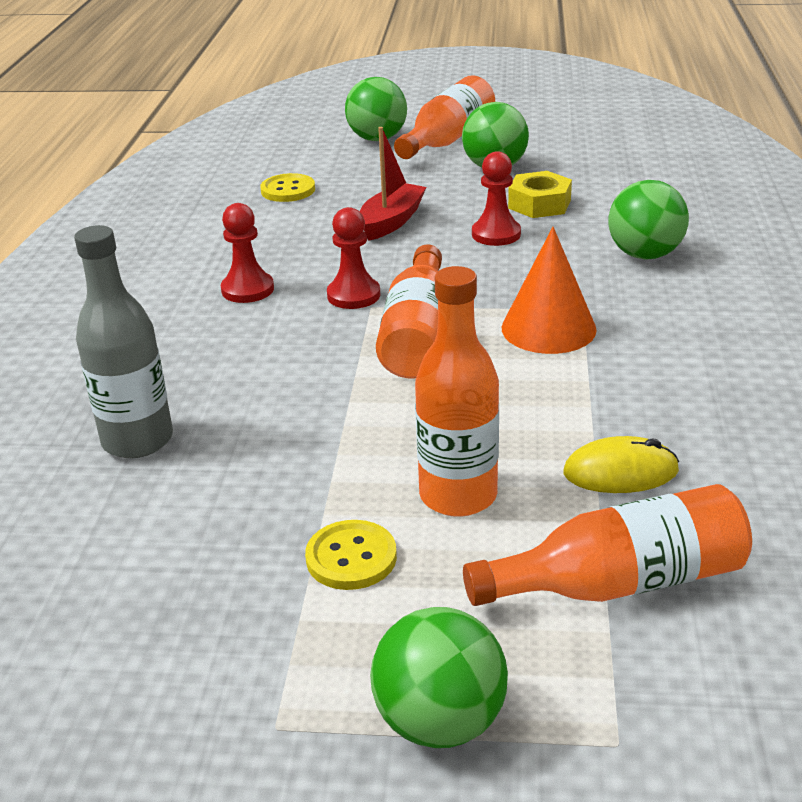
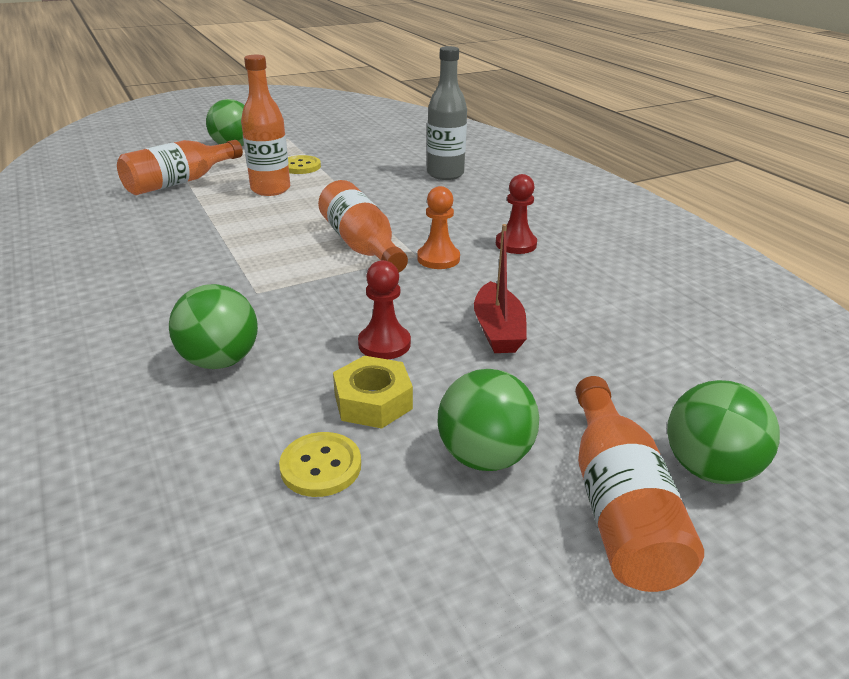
camera: 145 degrees right, 0 degrees up
(288, 190) = (650, 339): yellow button -> yellow button (321, 466)
(353, 295) = (438, 259): red pawn -> orange pawn
(548, 328) = (274, 271): orange cone -> none
(620, 472) = (191, 213): yellow mouse -> none

